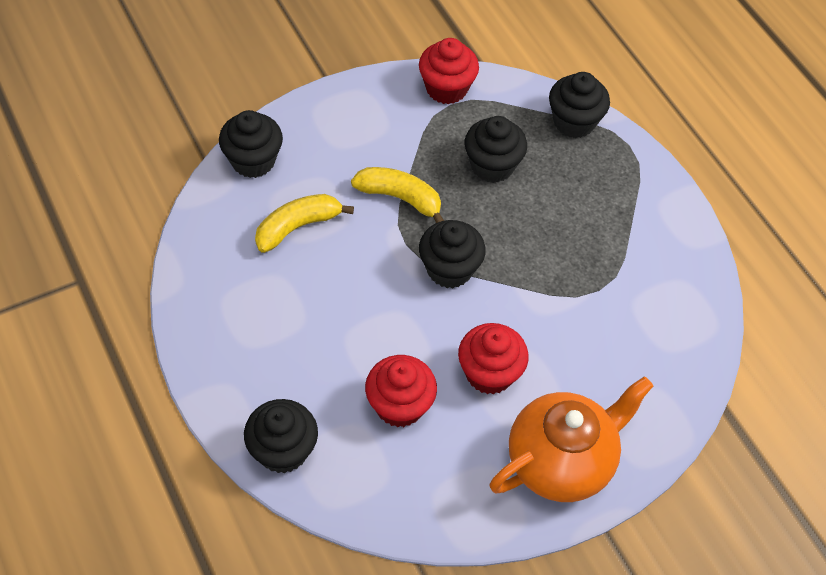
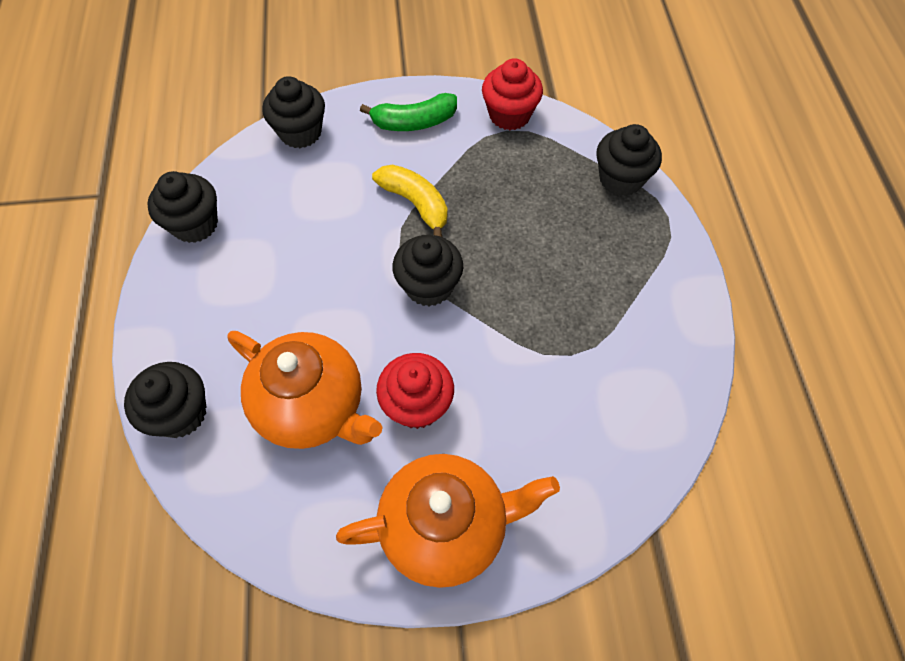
camera: 25 degrees right, 5 degrees up
(297, 227) = (308, 203): yellow banana -> none
(359, 120) = (414, 122): none -> green banana
(399, 405) = (312, 407): red cupcake -> orange teapot
(492, 165) = (519, 198): black cupcake -> black cupcake (195, 224)

